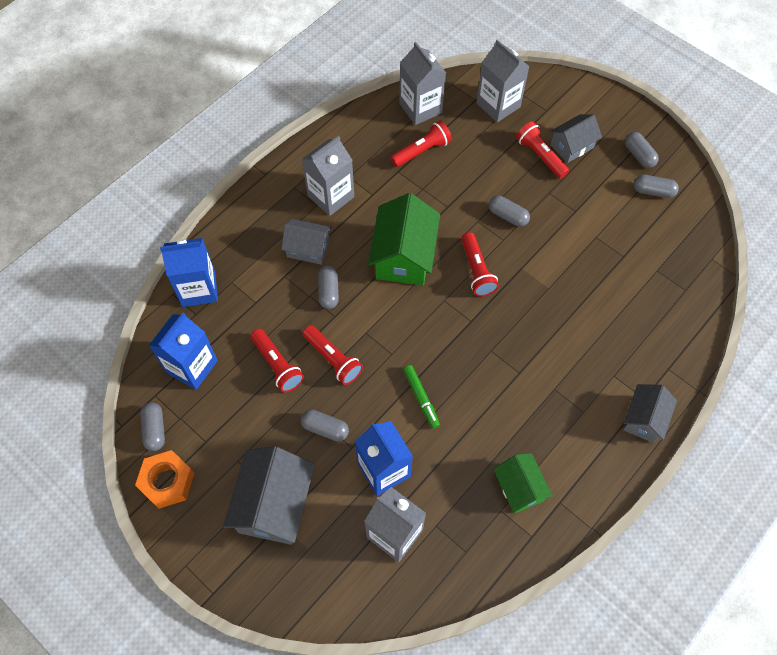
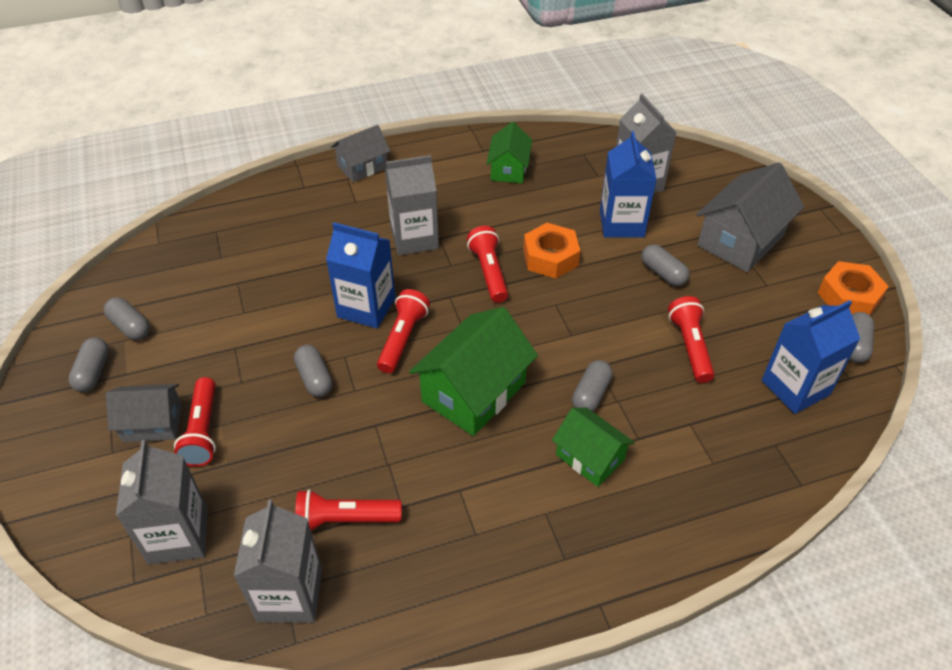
camera: 150 degrees left, 15 degrees down
(198, 289) = (762, 474): blue carton -> blue carton (366, 307)
(308, 249) = (590, 457): grey house -> green house
(331, 196) = (519, 516): grey carton -> grey carton (414, 238)
(333, 359) = (623, 326): red flashlight -> red flashlight (489, 272)
(421, 398) = (550, 257): green marker -> orange nut

